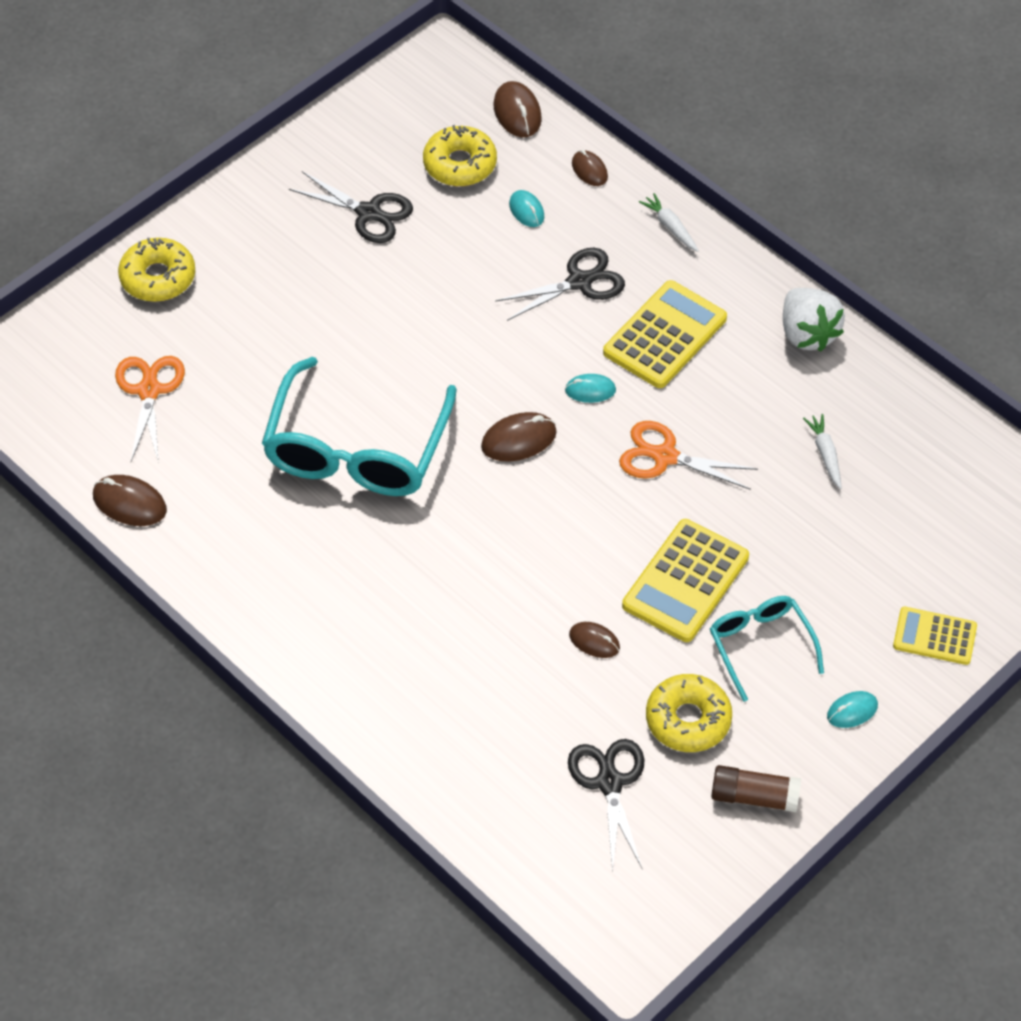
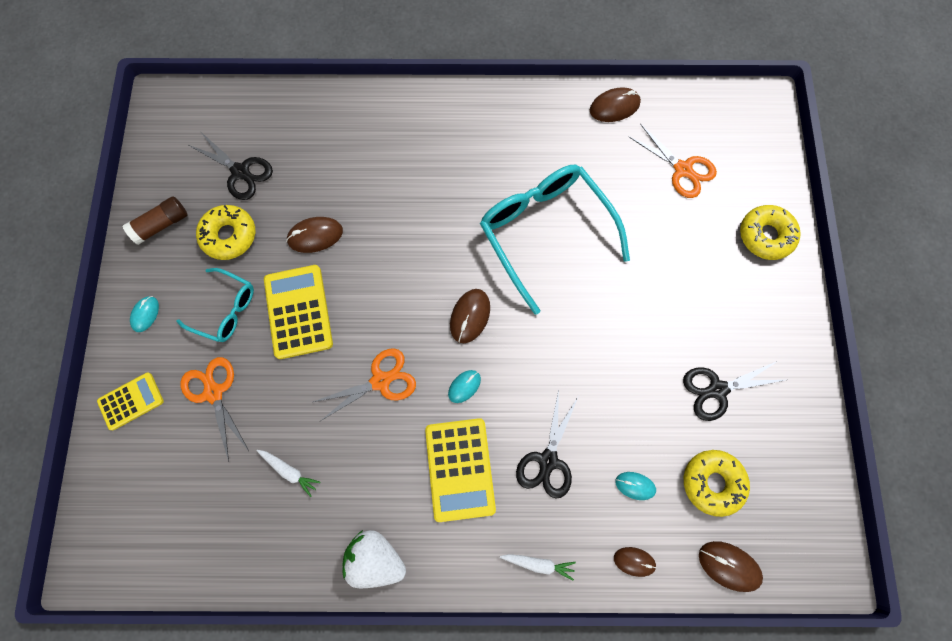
camera: 135 degrees right, 20 degrees up
(594, 641) = (315, 236): brown mouse -> brown mouse, size x1.53
(841, 577) = (213, 392): none -> orange scissors

